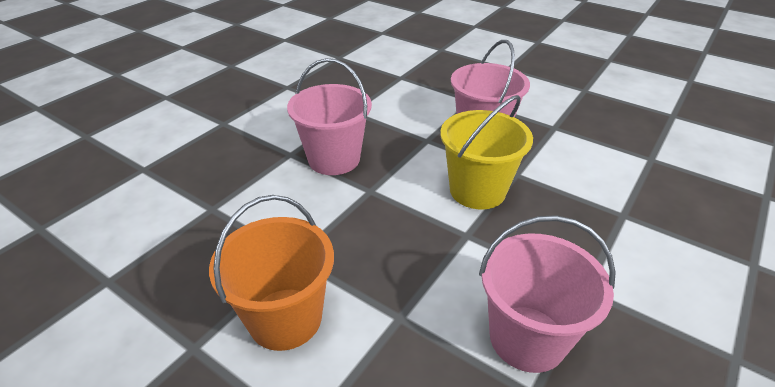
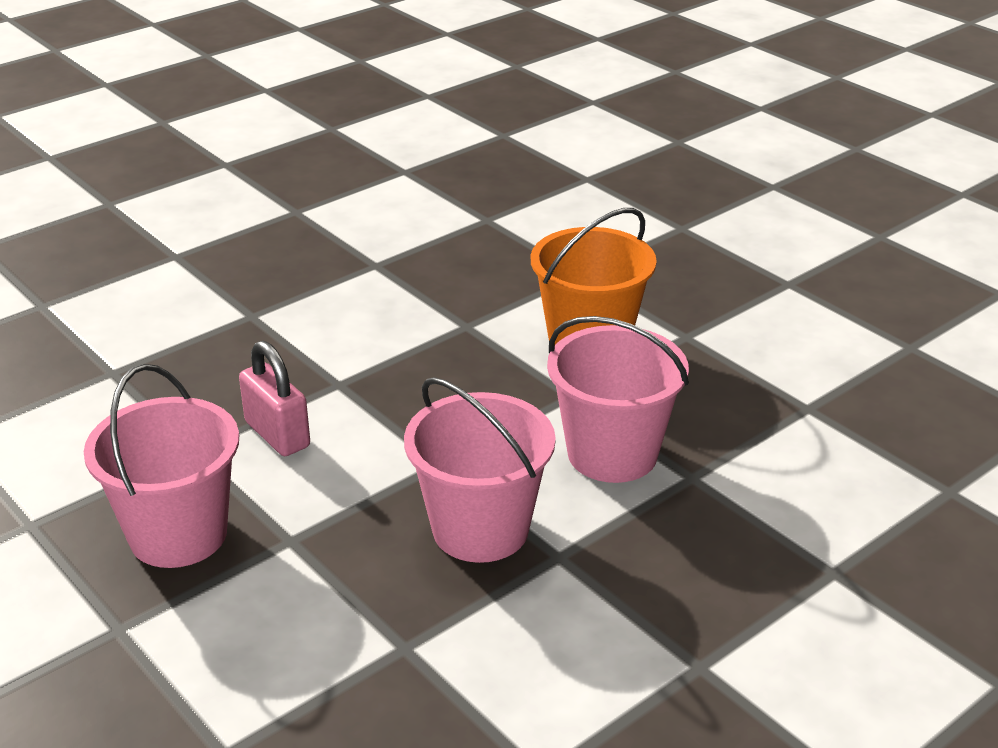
camera: 165 degrees left, 5 degrees down
(477, 190) = (277, 434): yellow bucket -> pink padlock
(527, 338) = (349, 293): pink bucket -> pink bucket (612, 454)

